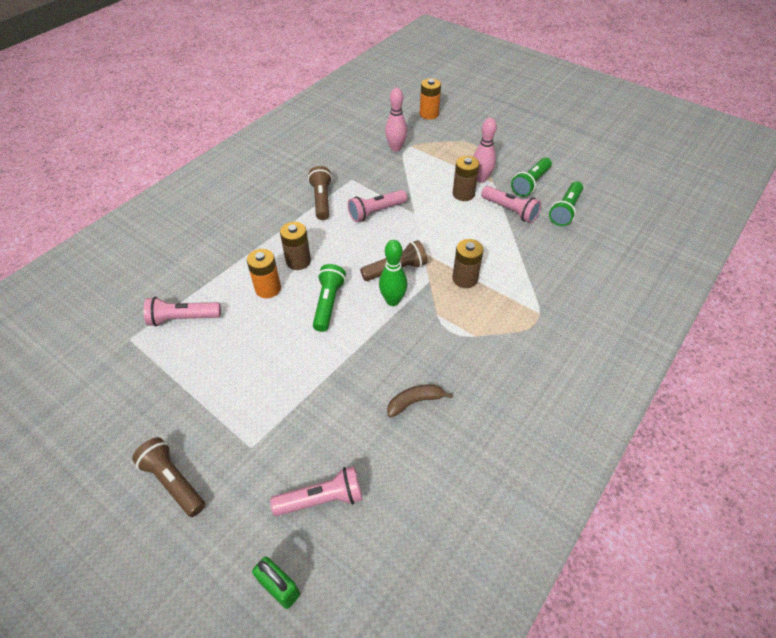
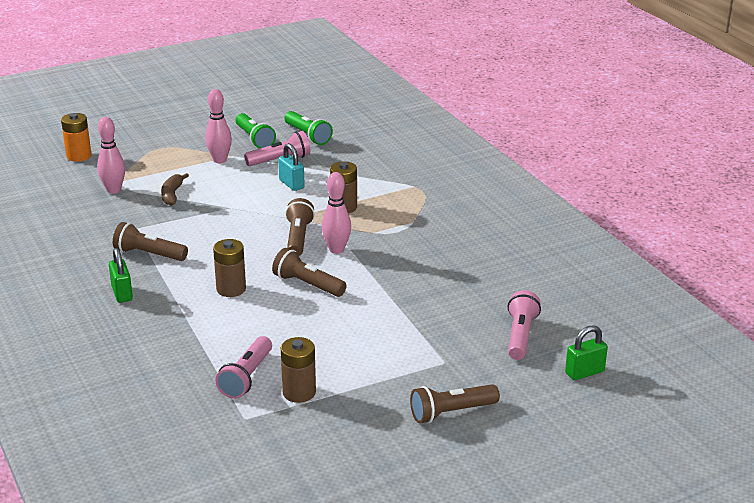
camera: 65 degrees left, 20 degrees down
(264, 209) = (122, 293): none -> green padlock
(268, 289) = (253, 315): orange battery -> none
(328, 303) = (308, 284): green flashlight -> brown flashlight
(376, 212) = (204, 227): pink flashlight -> none
(393, 301) = (336, 250): green bowling pin -> pink bowling pin
(415, 402) = (458, 269): brown banana -> brown banana (172, 194)
(463, 194) = (231, 175): brown battery -> brown battery (299, 392)
(477, 232) = (291, 184): none -> turquoise padlock

